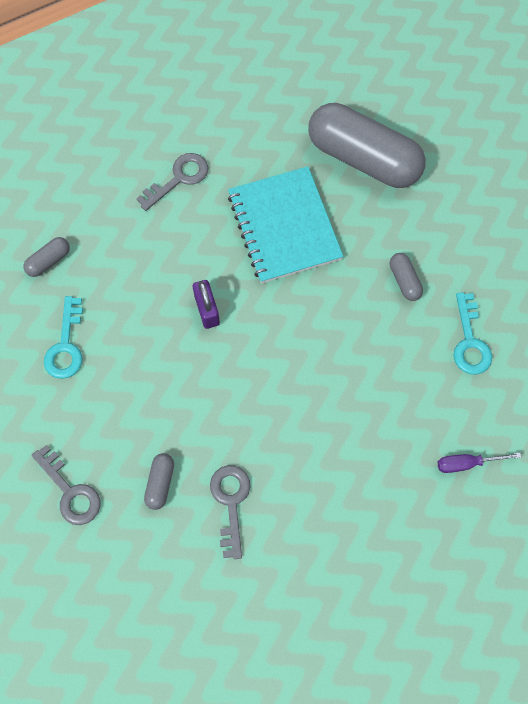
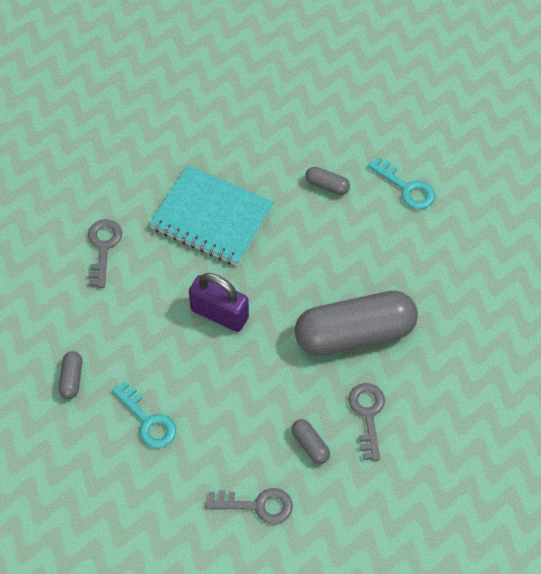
camera: 45 degrees left, 10 degrees down
(207, 310) = (219, 314): purple padlock -> purple padlock, size x1.53
(231, 502) = (367, 414): grey key -> grey key turned 45 degrees clockwise
(363, 158) = (216, 131): grey capsule -> grey capsule (354, 334)
(467, 463) = (482, 261): purple screwdriver -> none

